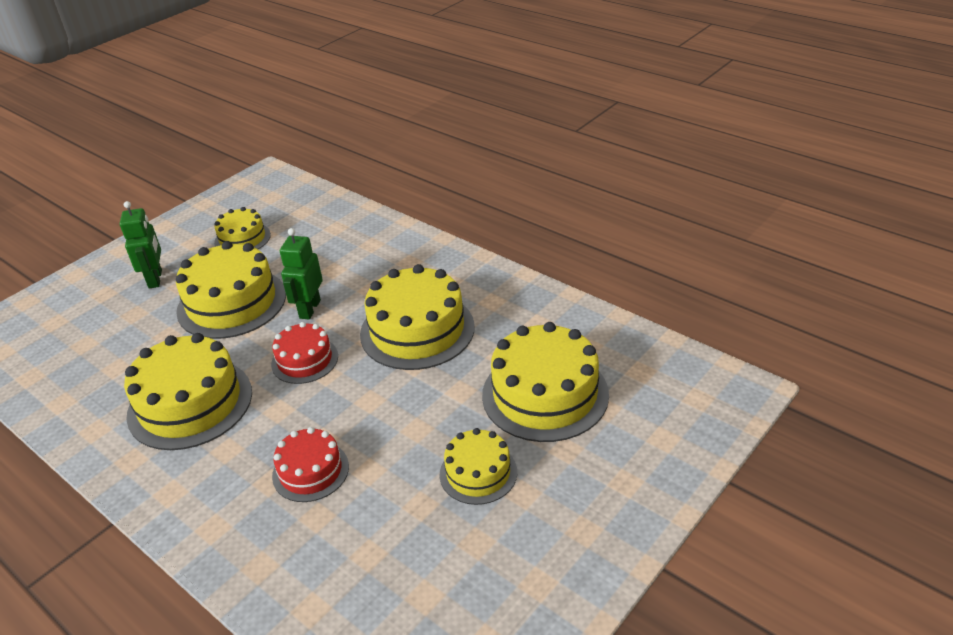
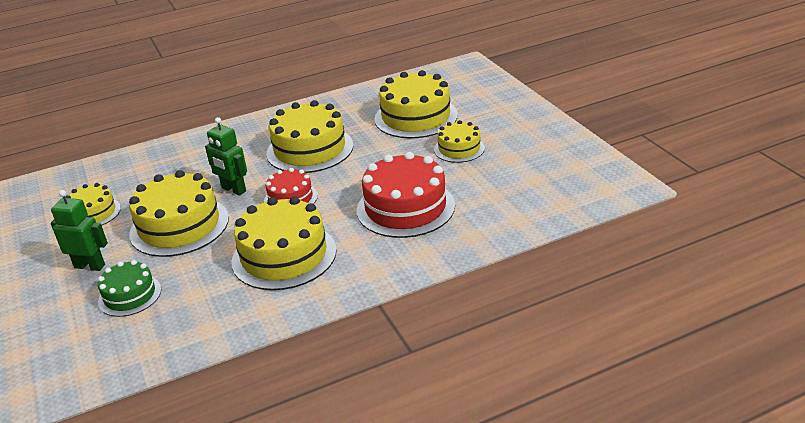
camera: 65 degrees left, 5 degrees down
(112, 325) = (130, 295): none -> green cake
(310, 471) = (405, 208): red cake -> red cake, size x1.76

